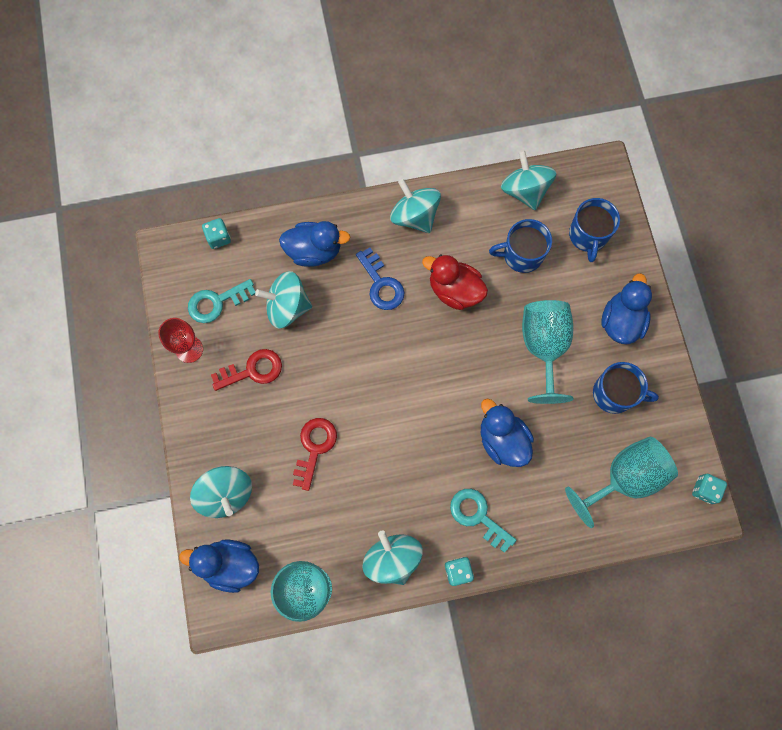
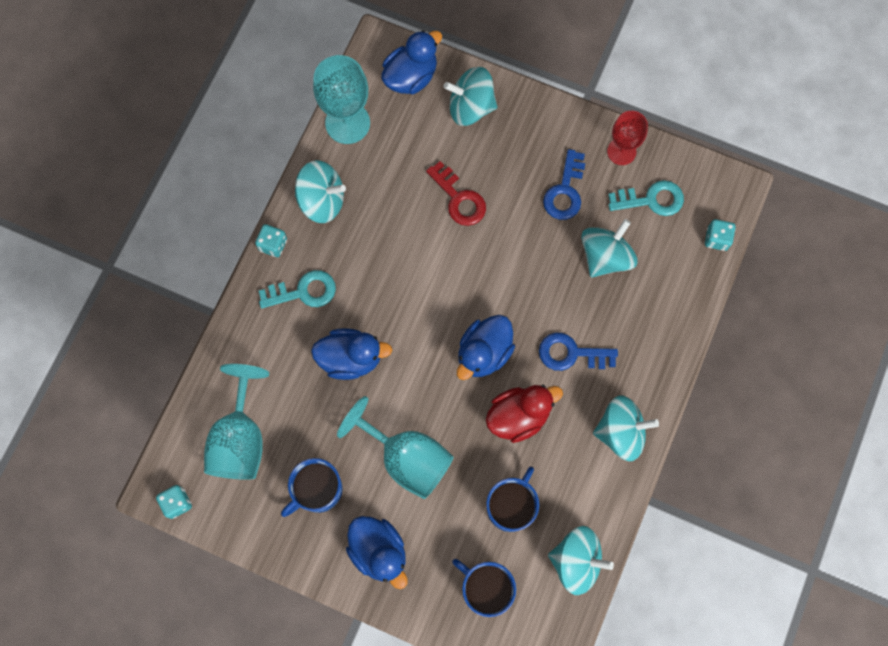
camera: 125 degrees right, 0 degrees up
(217, 302) = (651, 199): turquoise key -> turquoise key turned 75 degrees clockwise
(252, 370) = (565, 191): red key -> blue key
(314, 251) = (646, 315): blue duck -> blue duck (484, 353)

